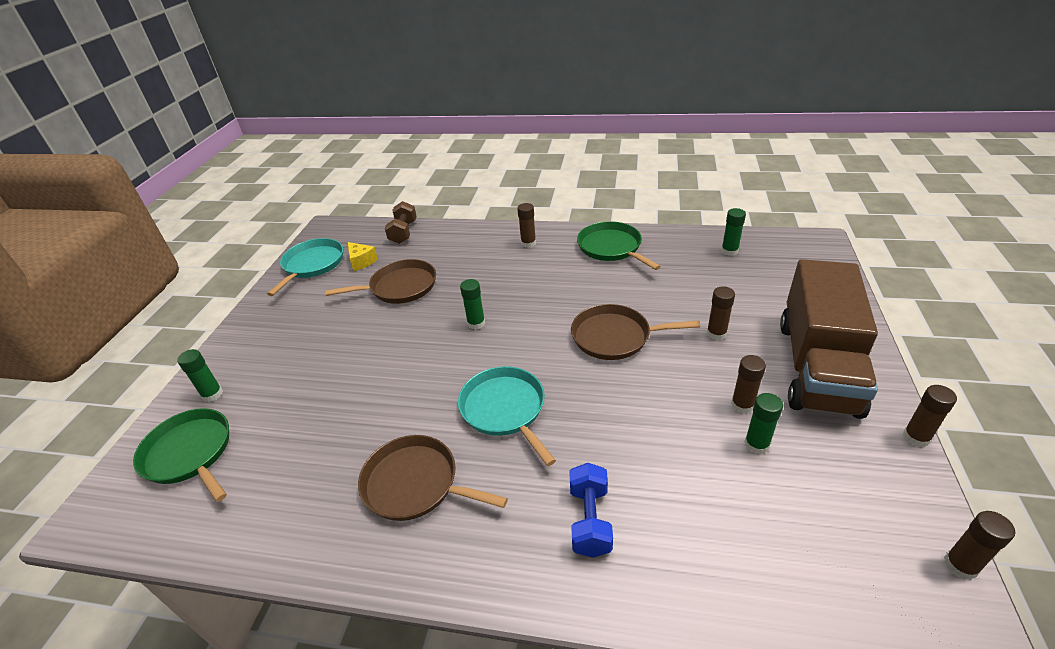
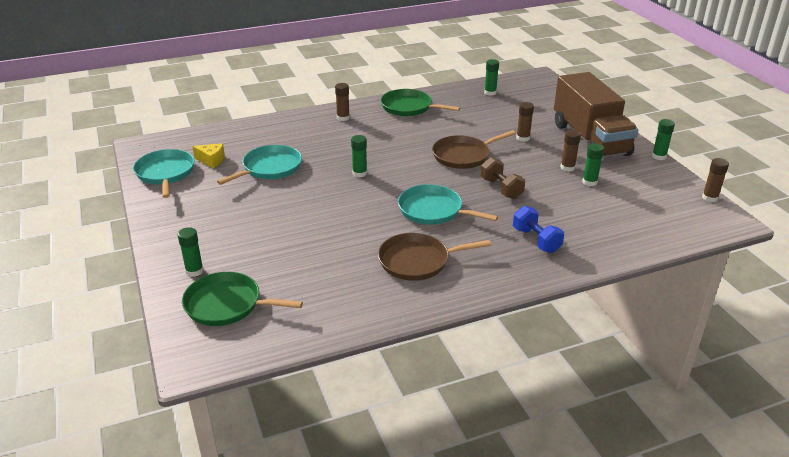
camera: 35 degrees left, 5 degrees down
(400, 287) = (269, 168): brown pan -> turquoise pan
(403, 232) = (224, 133): brown dumbbell -> brown dumbbell (501, 188)
(916, 437) = (659, 156): brown glue stick -> green glue stick

